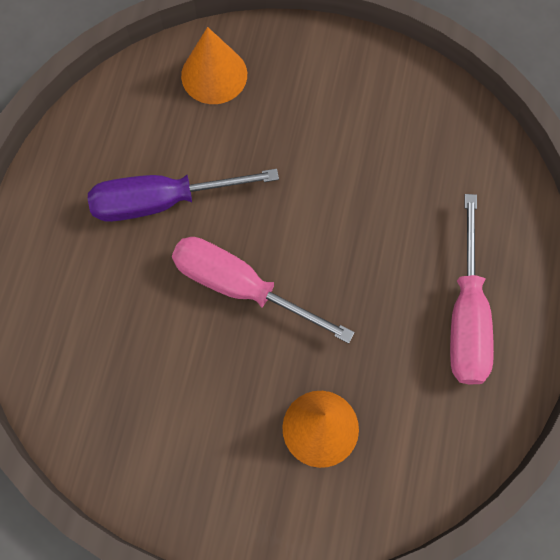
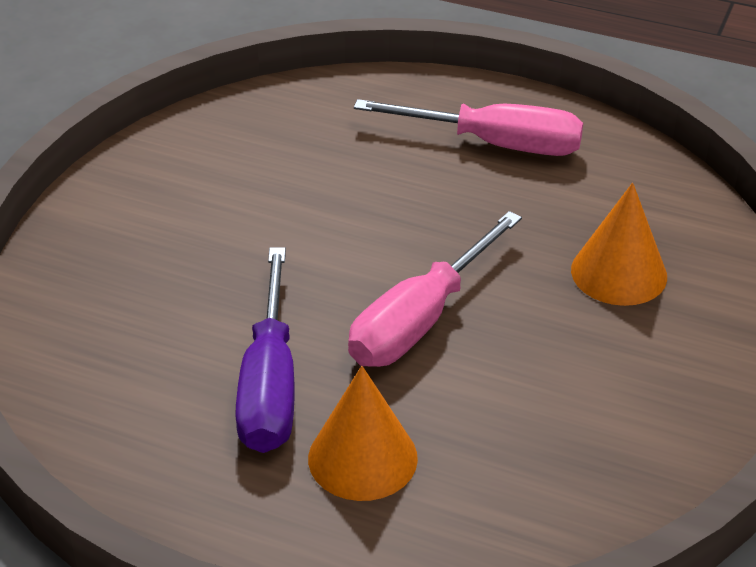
camera: 80 degrees left, 30 degrees down
(214, 75) = (86, 311): orange cone -> orange cone (362, 458)

